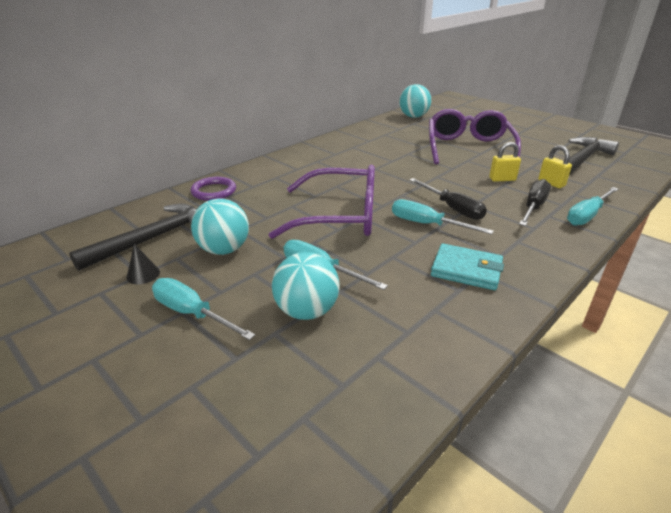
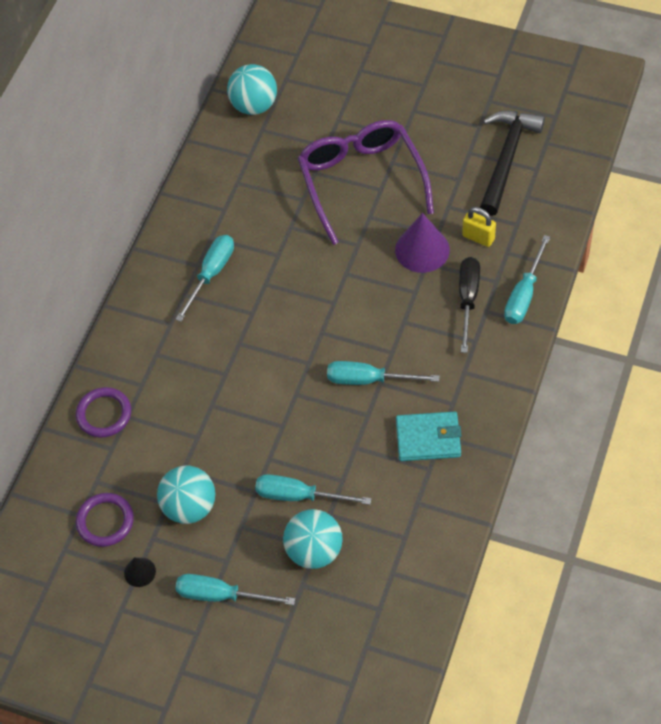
camera: 20 degrees left, 25 degrees up
(153, 238) = (105, 521): black hammer -> purple ring
(340, 216) = (273, 402): purple glasses -> none
(341, 158) = (211, 274): none -> turquoise screwdriver
(452, 208) = (385, 338): black screwdriver -> none
(502, 179) = (422, 250): yellow padlock -> purple cone

